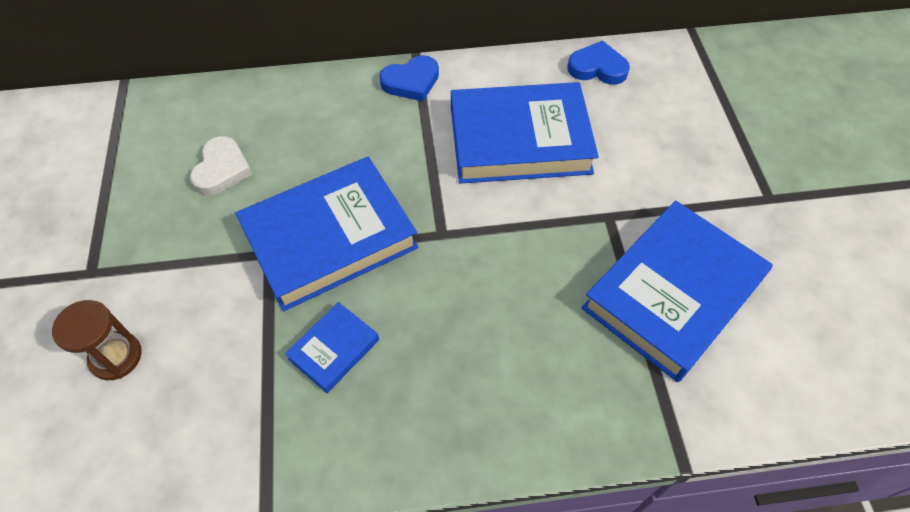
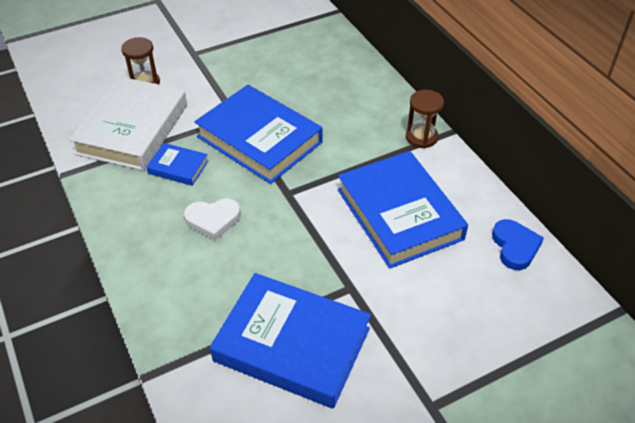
camera: 70 degrees right, 10 degrees down
(216, 396) = (132, 129): none -> white book
(222, 169) = (290, 75): white heart -> white heart (213, 220)
(411, 82) = (421, 137): blue heart -> brown hourglass

